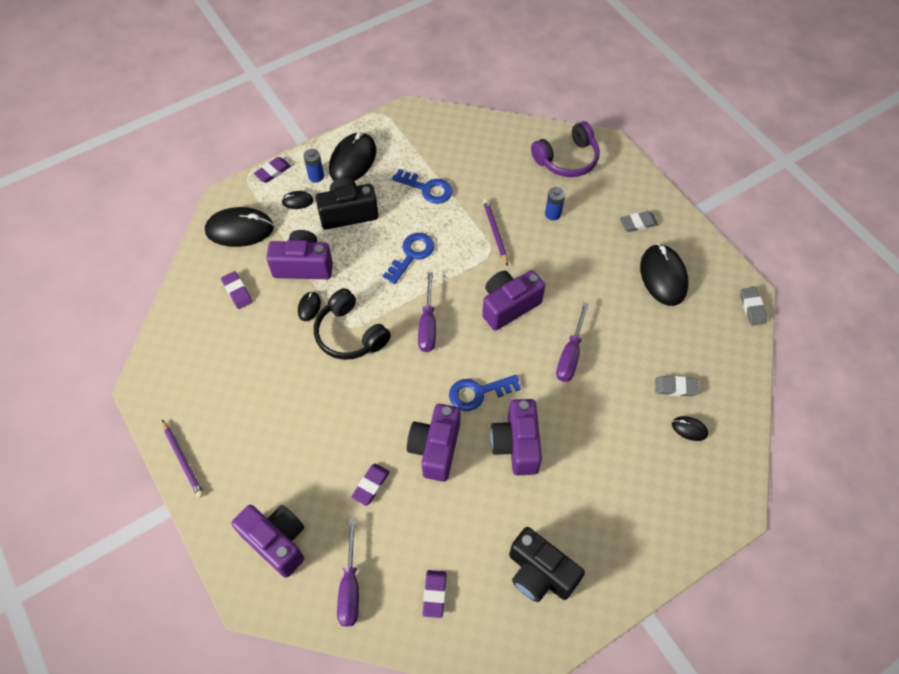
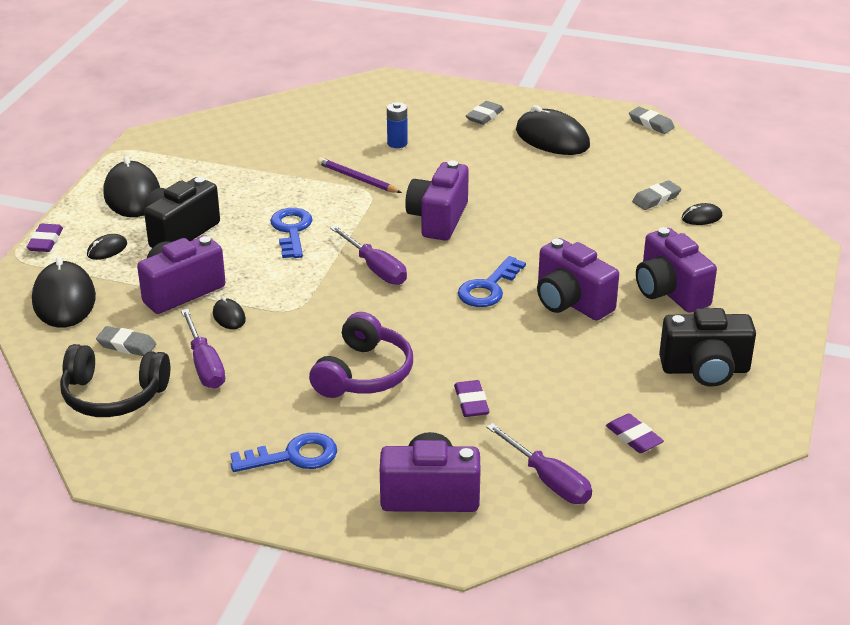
camera: 40 degrees left, 25 degrees down
(183, 460) = (239, 497): purple pencil -> none
(237, 292) = (126, 345): purple eraser -> grey eraser
(240, 229) = (64, 299): black mouse -> black mouse turned 60 degrees counterclockwise
(316, 176) = (104, 223): blue battery -> none
(350, 334) = (302, 313): black headphones -> black headphones (113, 395)
(427, 188) = (245, 180): blue key -> blue key (293, 456)
(435, 448) = (499, 344): purple camera -> purple camera (669, 292)
(567, 159) = (361, 103): purple headphones -> purple headphones (363, 373)
(570, 354) = (539, 222): purple screwdriver -> purple screwdriver (205, 365)

